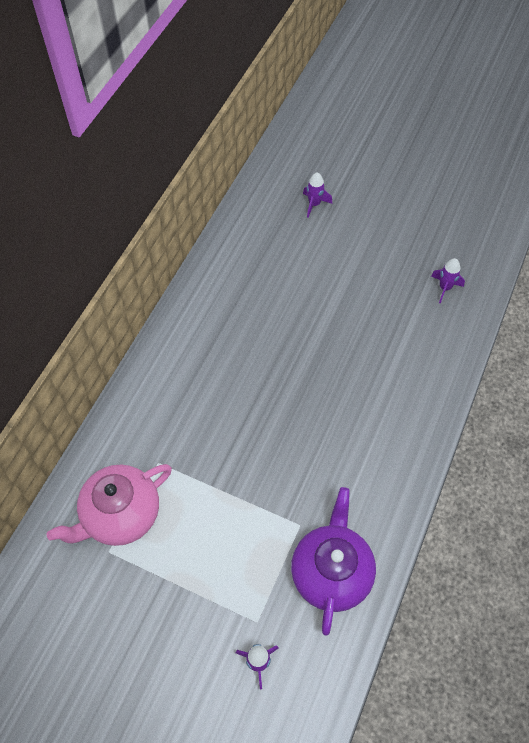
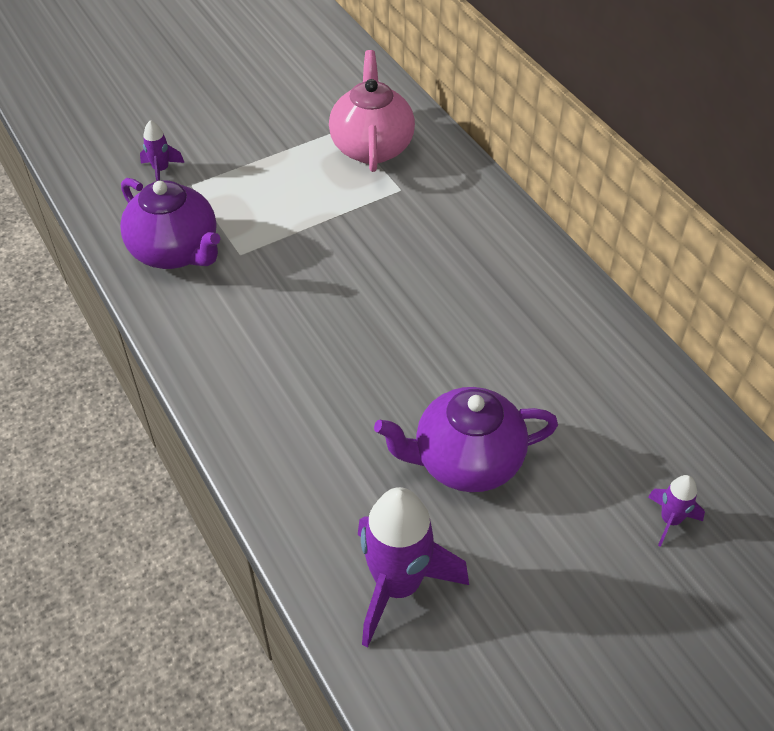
camera: 125 degrees right, 10 degrees down
(352, 299) = (465, 461): none -> purple teapot
(444, 288) = (397, 585): purple rocket -> purple rocket, size x2.09

